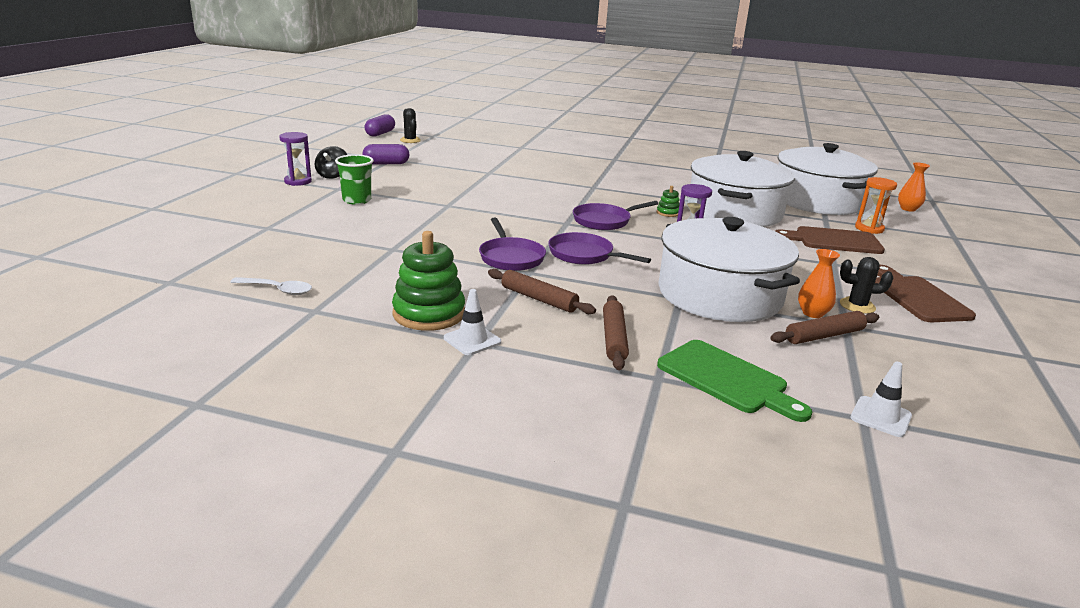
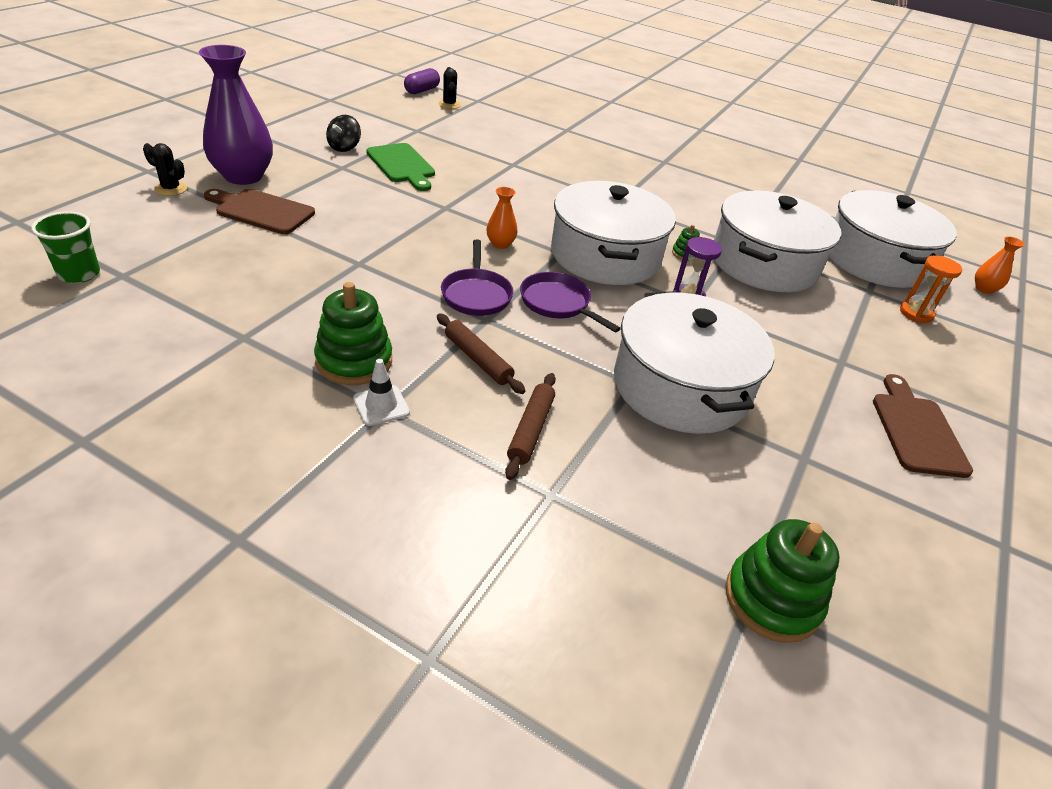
camera: 10 degrees right, 15 degrees up
(249, 203) = (243, 176): none -> purple vase
(277, 290) = (220, 303): white spoon -> none
(298, 181) = (305, 152): purple hourglass -> none
(357, 200) = (353, 187): green cup -> green cup (79, 274)
(386, 163) = (408, 137): purple capsule -> none
(604, 221) = (605, 255): purple pan -> white pot
(727, 379) = (625, 511): green cutting board -> green cutting board (402, 165)
(812, 313) = (775, 433): orange vase -> orange vase (500, 244)
(824, 336) = (770, 469): brown rolling pin -> none
(833, 241) = (861, 326): brown cutting board -> brown cutting board (261, 211)
(857, 306) = (835, 431): black cactus -> black cactus (171, 189)
(881, 417) = (772, 599): white traffic cone -> green stacking toy

